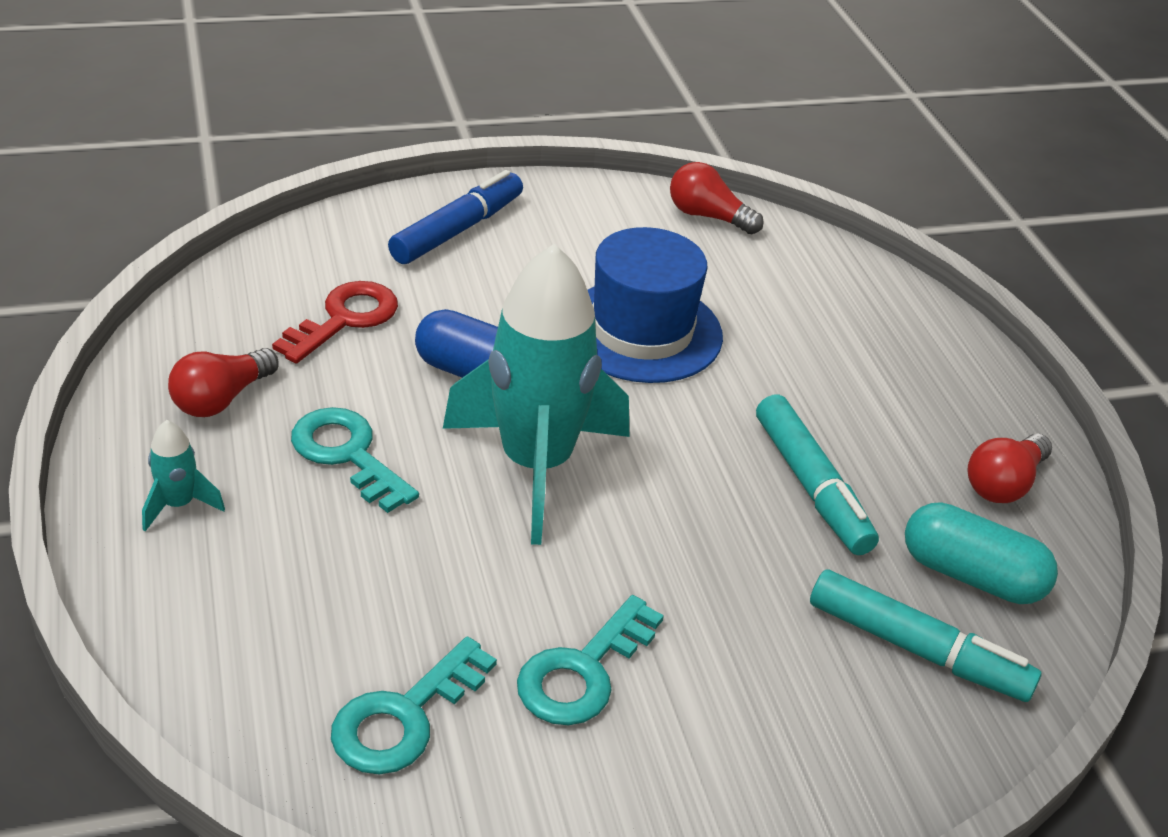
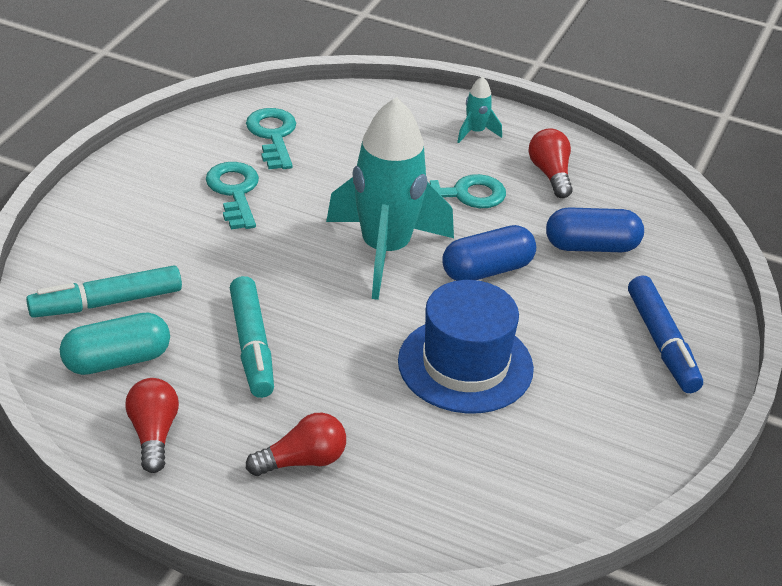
camera: 130 degrees right, 0 degrees up
(345, 319) = (591, 246): red key -> blue capsule
(708, 216) = (580, 496): red light bulb -> red light bulb (302, 461)
(811, 486) = (252, 346): turquoise marker -> turquoise marker turned 120 degrees counterclockwise

